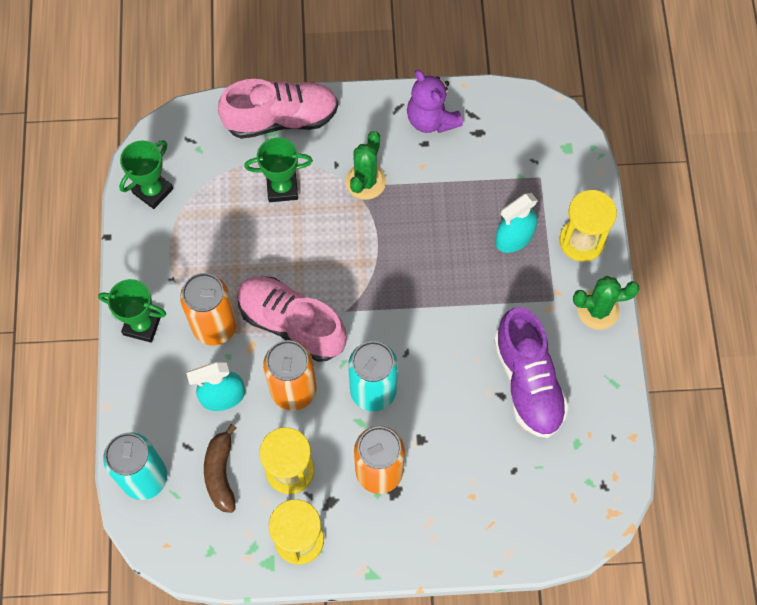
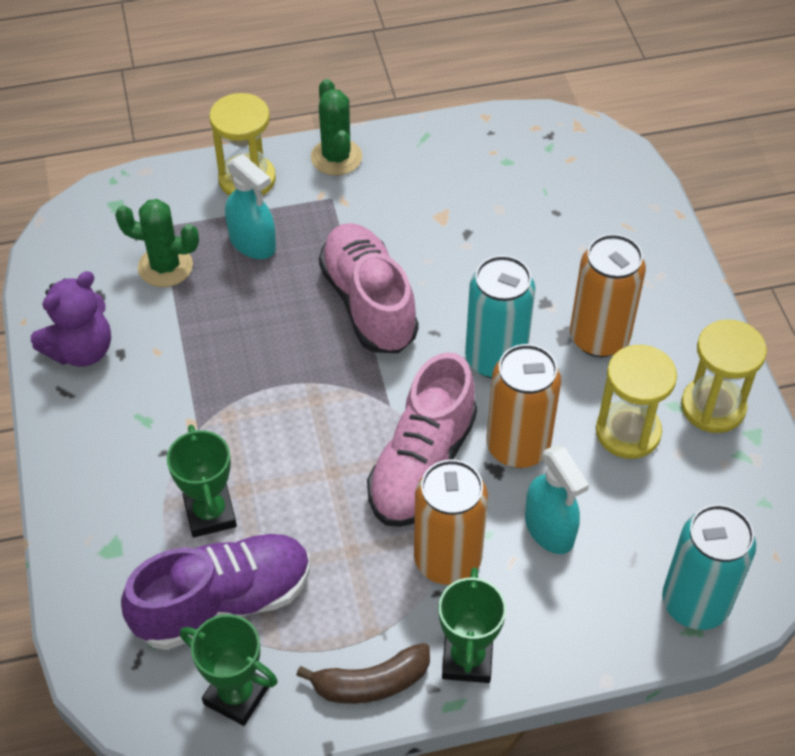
camera: 100 degrees left, 15 degrees down
(221, 473) = (657, 510): brown banana -> brown banana (371, 683)
(281, 119) = (91, 536): pink shoe -> pink shoe (368, 303)
(365, 181) = (188, 412): green cactus -> green cactus (165, 266)
(528, 382) = (443, 210): purple shoe -> purple shoe (223, 602)

